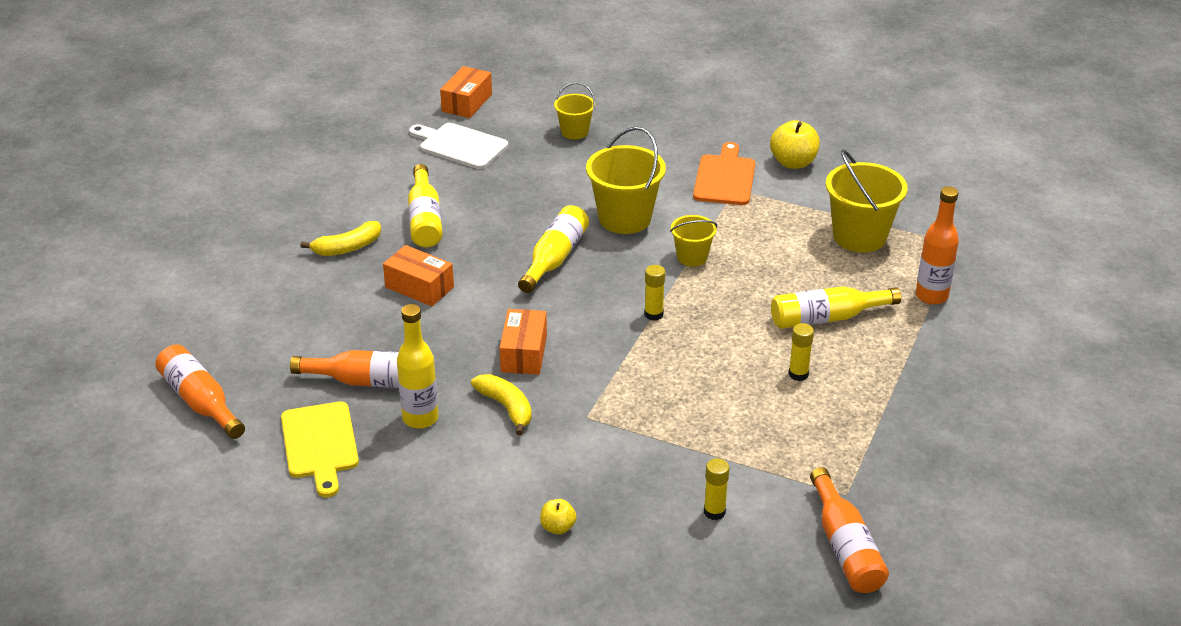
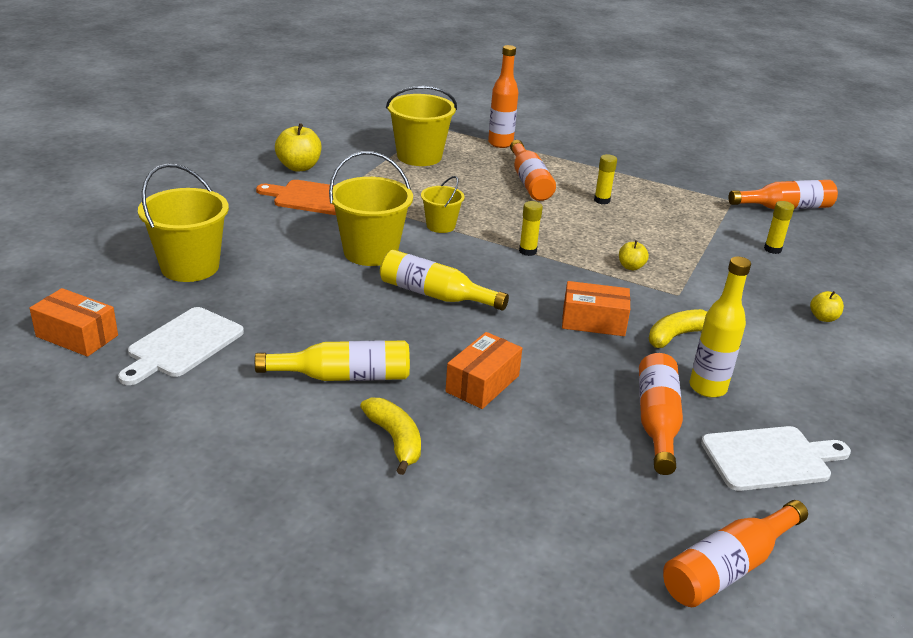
camera: 90 degrees left, 5 degrees down
(320, 444) = (770, 458): yellow cutting board -> white cutting board
(574, 132) = (190, 267): yellow bucket -> yellow bucket, size x1.77
(639, 386) = (631, 267): none -> yellow apple
(827, 318) = (529, 182): yellow bottle -> orange bottle

